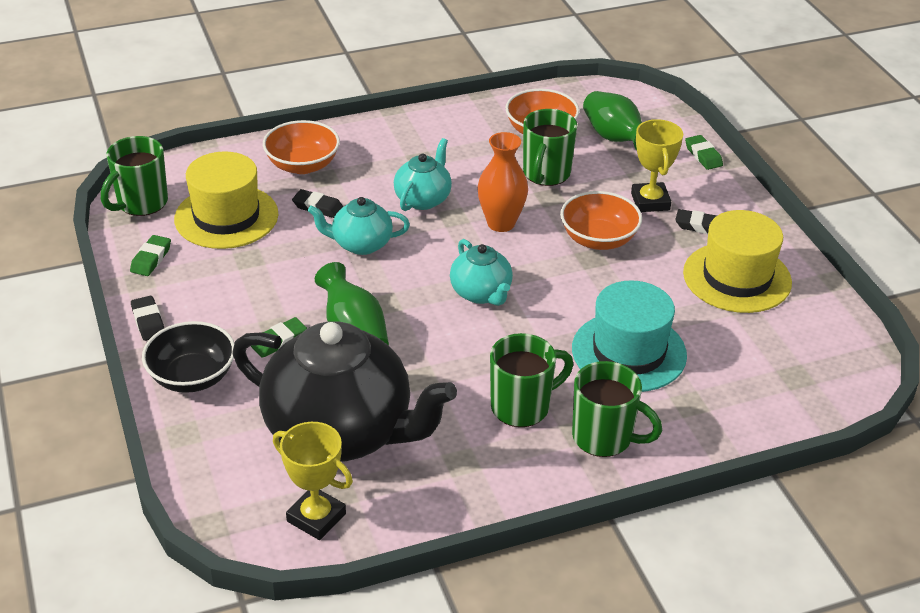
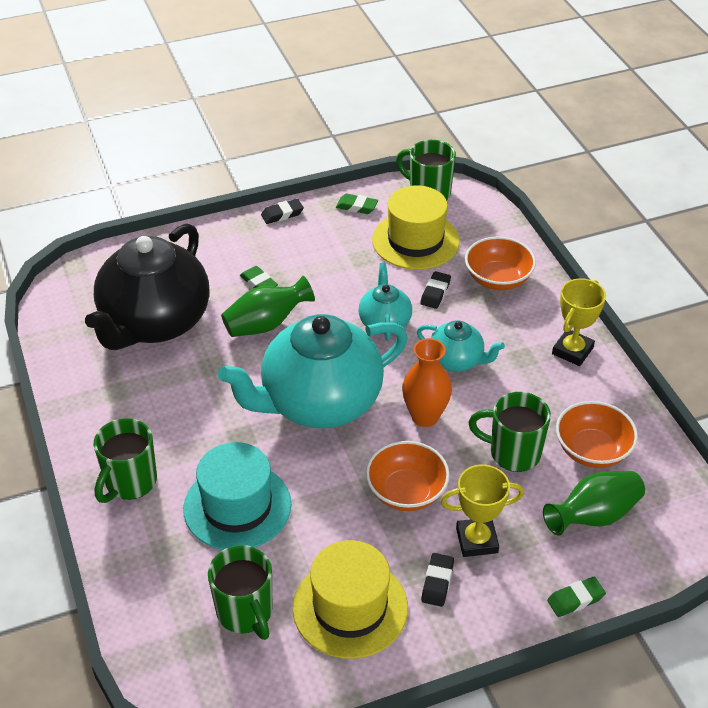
camera: 90 degrees right, 5 degrees up
(192, 377) = (220, 242): black bowl -> none
(316, 517) = (72, 315): yellow trophy -> yellow trophy (572, 351)
(481, 293) = (319, 402): turquoise teapot -> turquoise teapot, size x2.11
(522, 407) = (172, 429): green mug -> green mug (245, 613)

